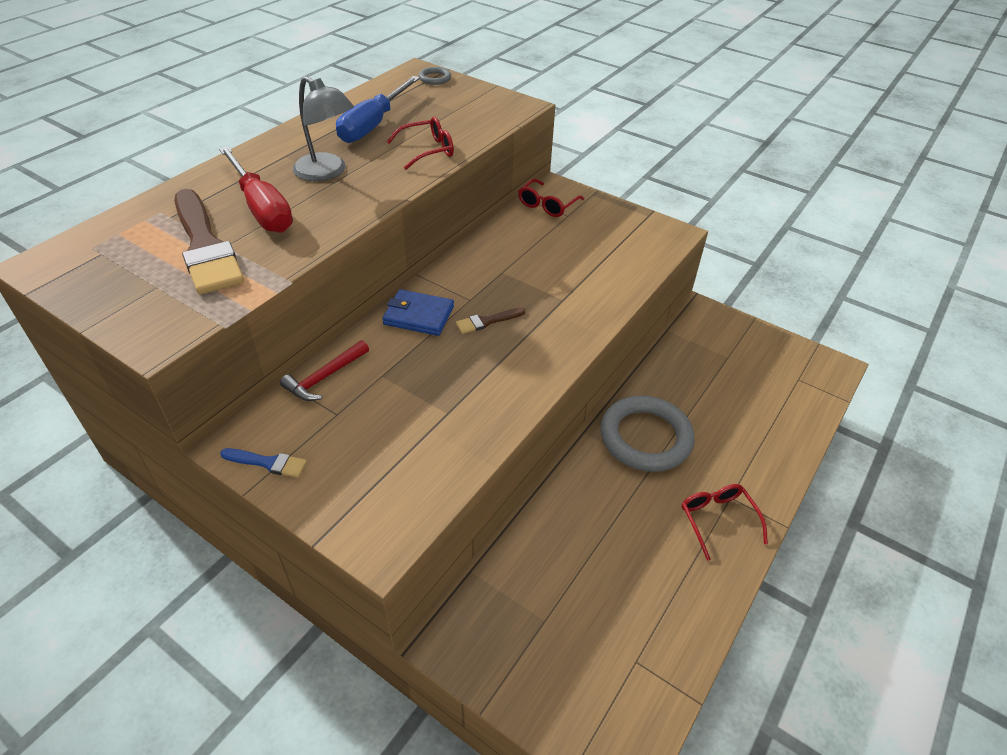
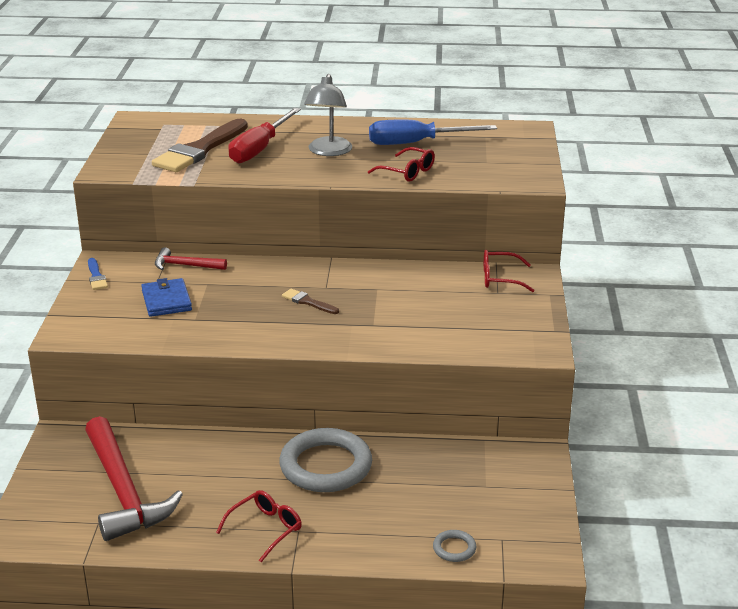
camera: 60 degrees right, 15 degrees down
(419, 315) = (284, 274): blue wallet -> blue wallet (166, 300)
(435, 78) = (527, 138): grey ring -> grey ring (454, 548)
(592, 615) = (123, 491): none -> red hammer

